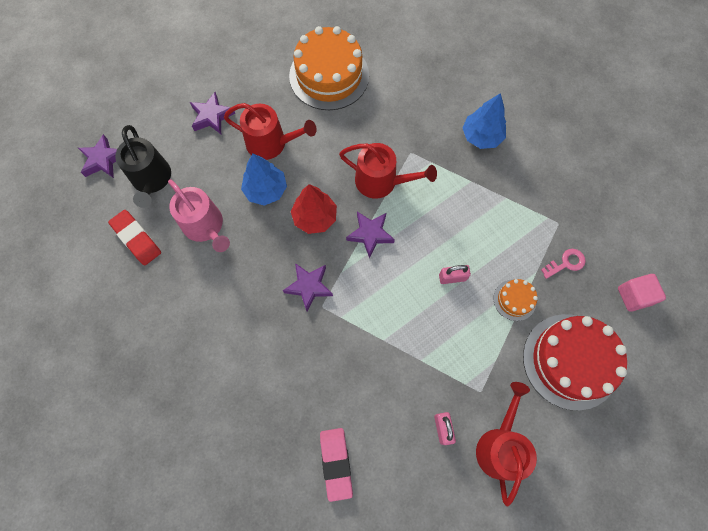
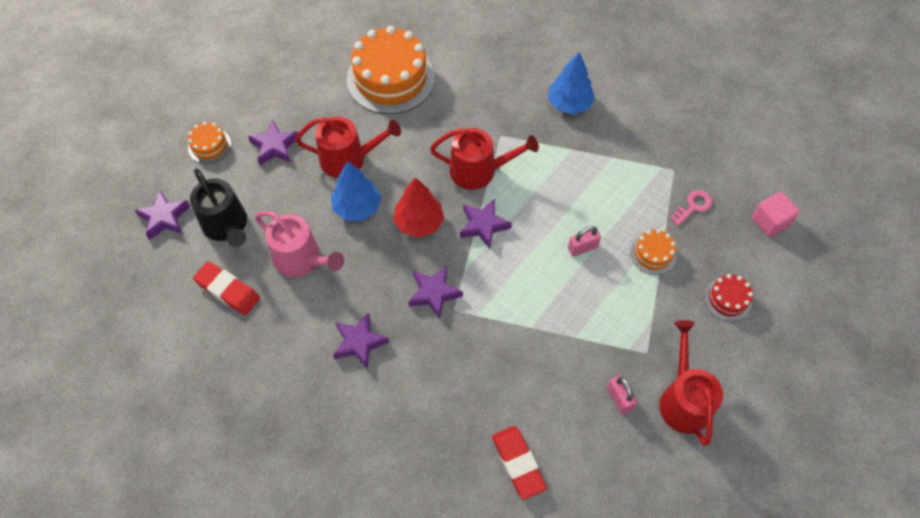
camera: 15 degrees left, 10 degrees down
(158, 103) = (209, 146): none -> orange cake
(232, 315) = (359, 342): none -> purple star
(336, 463) = (518, 463): pink eraser -> red eraser
(570, 361) = (727, 299): red cake -> red cake, size x0.46

